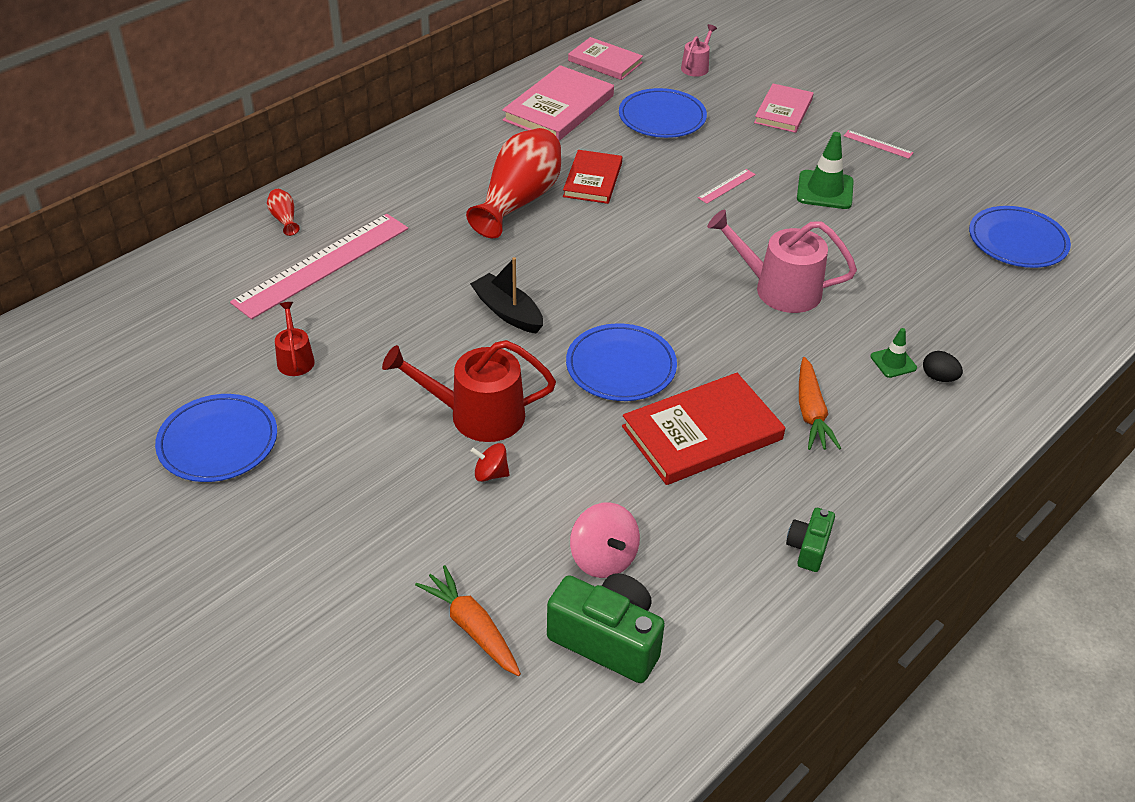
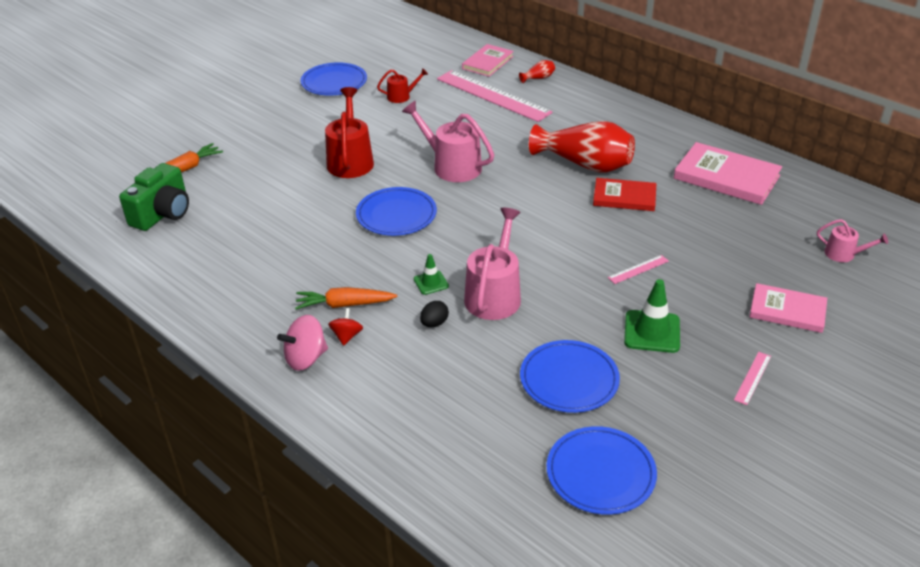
camera: 90 degrees right, 5 degrees down
(490, 474) = (299, 168): red spinning top -> red spinning top (347, 336)
(507, 312) = (452, 166): black boat -> pink watering can
(603, 558) = (223, 211): pink spinning top -> pink spinning top (305, 358)
(605, 61) = (820, 199): pink book -> pink book (488, 62)
(662, 117) = (738, 233): blue plate -> blue plate (569, 379)
(702, 433) = (327, 251): red book -> none
(727, 186) = (638, 269): pink ruler -> pink ruler turned 75 degrees counterclockwise
(808, 548) = (212, 296): green camera -> none
(893, 362) = (403, 356): green traffic cone -> green traffic cone (431, 282)
(938, 377) = (384, 383): black egg -> black egg (434, 323)

